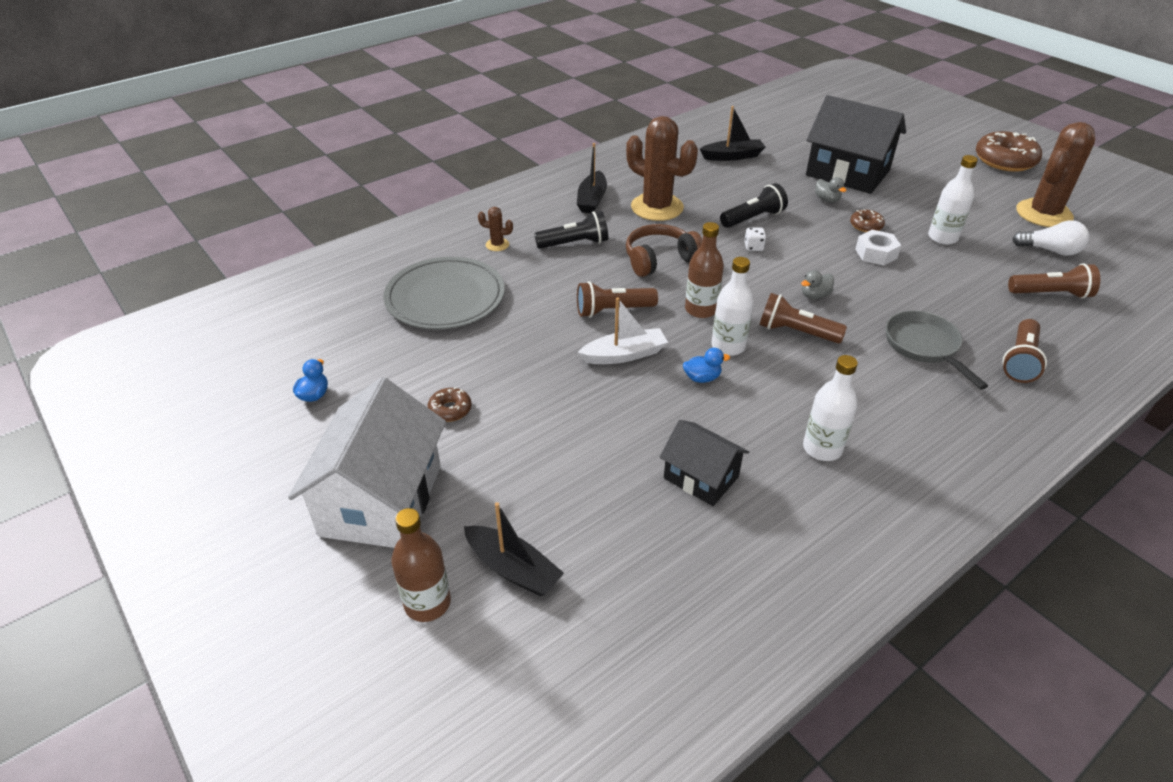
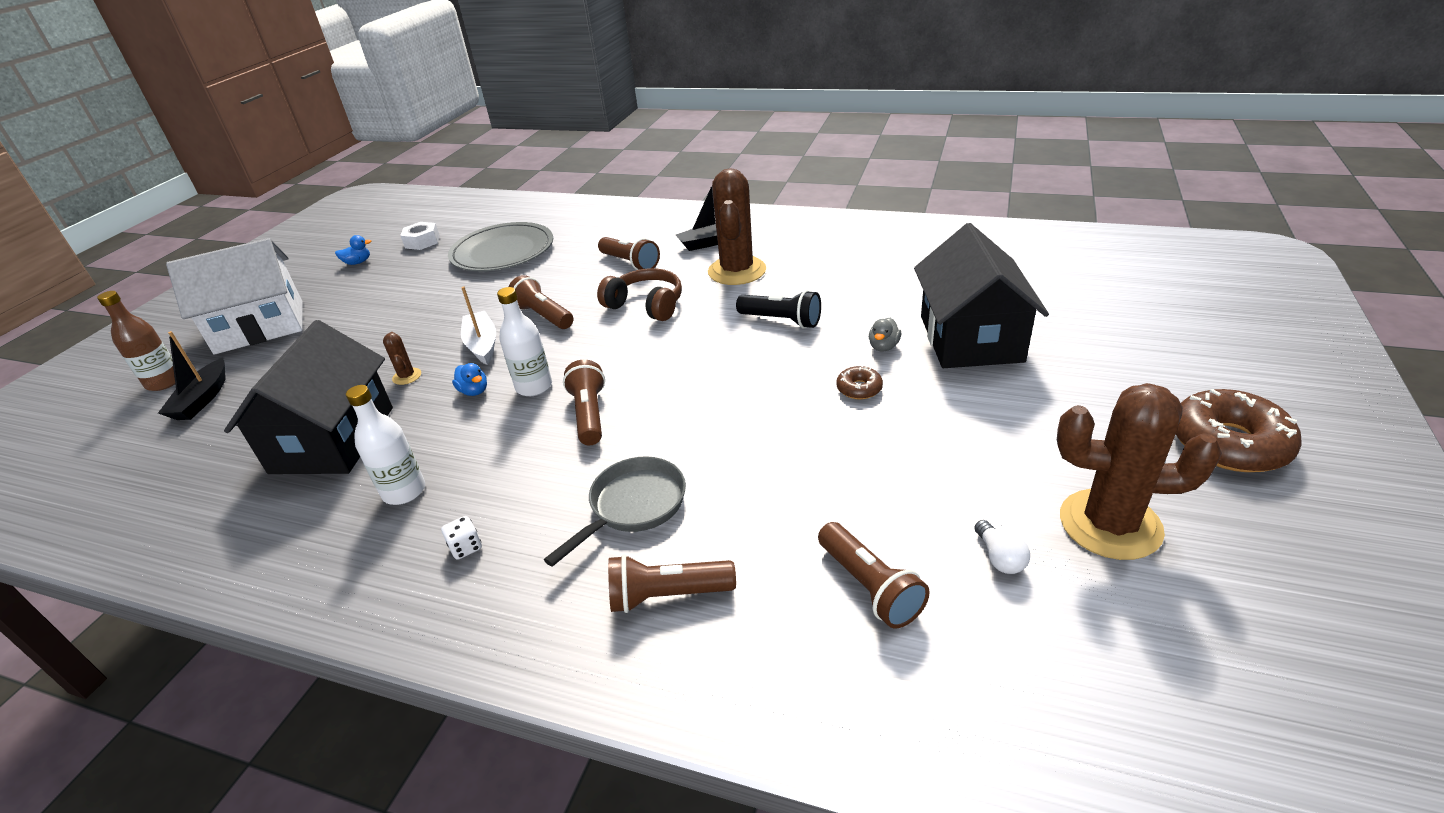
camera: 60 degrees right, 5 degrees down
(450, 409) = (367, 308): brown donut -> none
(497, 245) = (594, 238): brown cactus -> brown cactus (407, 376)
(575, 244) = (630, 263): black flashlight -> brown flashlight
(624, 355) = (482, 344): white boat -> white boat turned 150 degrees counterclockwise
(701, 309) = (582, 353): brown bottle -> none
(701, 477) = (333, 439): black house -> black house, size x1.80
(732, 156) = (896, 267): black boat -> none
(753, 247) = (724, 340): white dice -> white dice (466, 547)
(815, 295) = (668, 403): grey duck -> none
(876, 253) = (802, 414): white nut -> white nut (422, 241)
(942, 238) = (905, 451): white bottle -> none
(1050, 250) = (999, 557): white light bulb -> white light bulb, size x0.65

